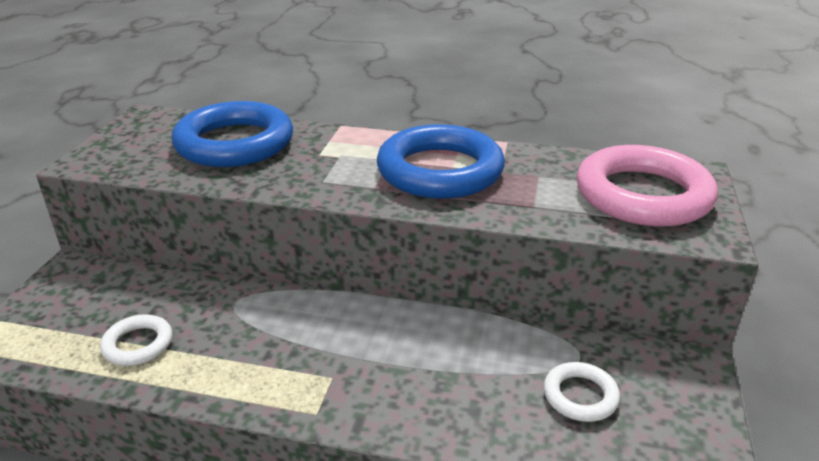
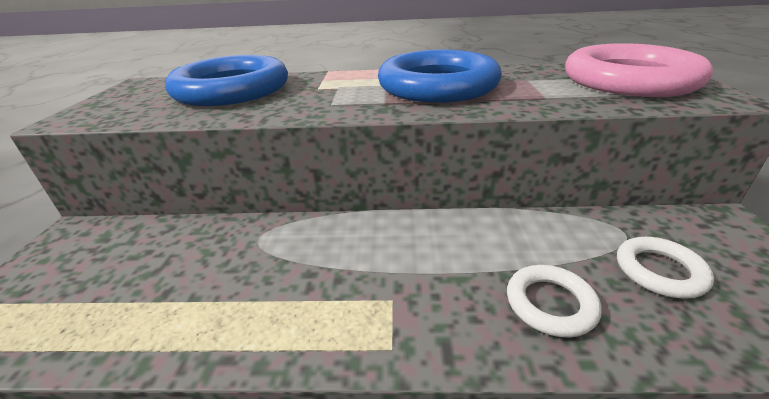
camera: 10 degrees left, 0 degrees up
(138, 344) = (151, 302): white ring -> white ring (550, 304)

